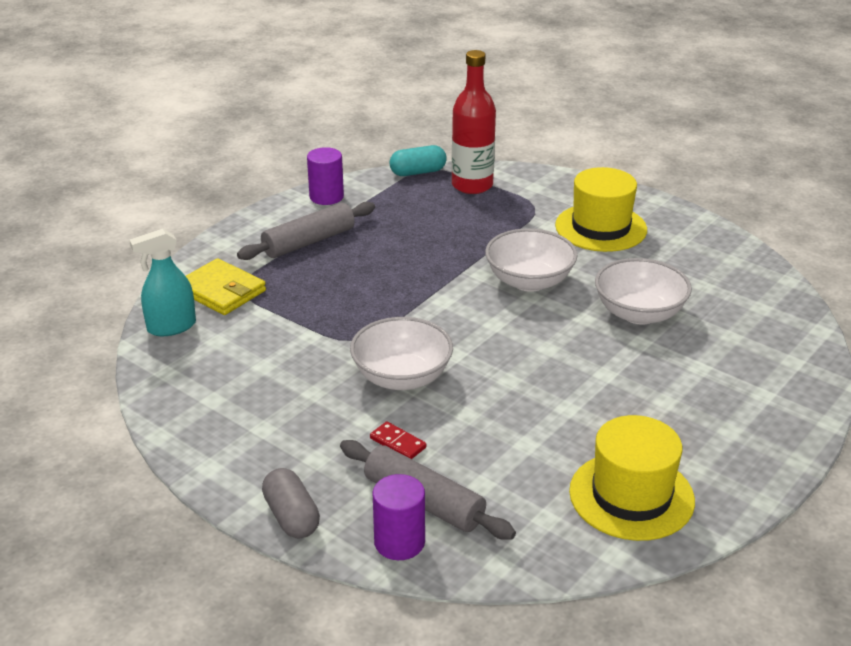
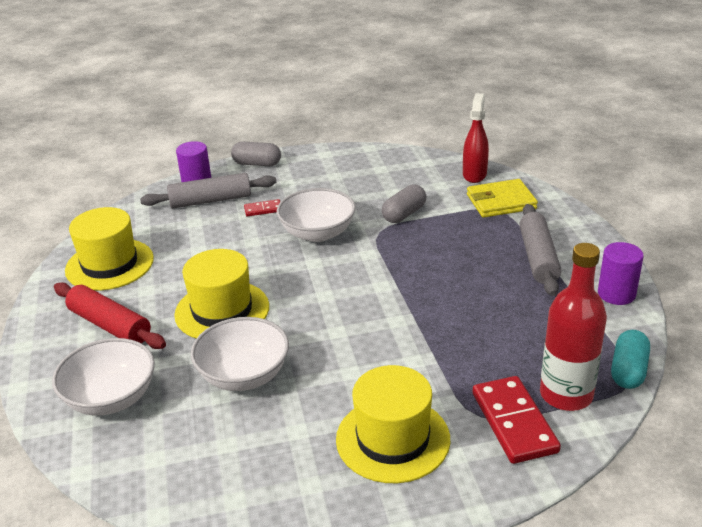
camera: 130 degrees right, 0 degrees up
(171, 327) = (474, 174): turquoise spray bottle -> red spray bottle
(305, 338) = (404, 214): none -> grey capsule
(523, 194) = (514, 422): none -> red domino
(529, 281) = (357, 341): white bowl -> white bowl (111, 398)
(589, 369) = (222, 310): none -> yellow hat
(699, 424) = (110, 325): none -> red rolling pin

